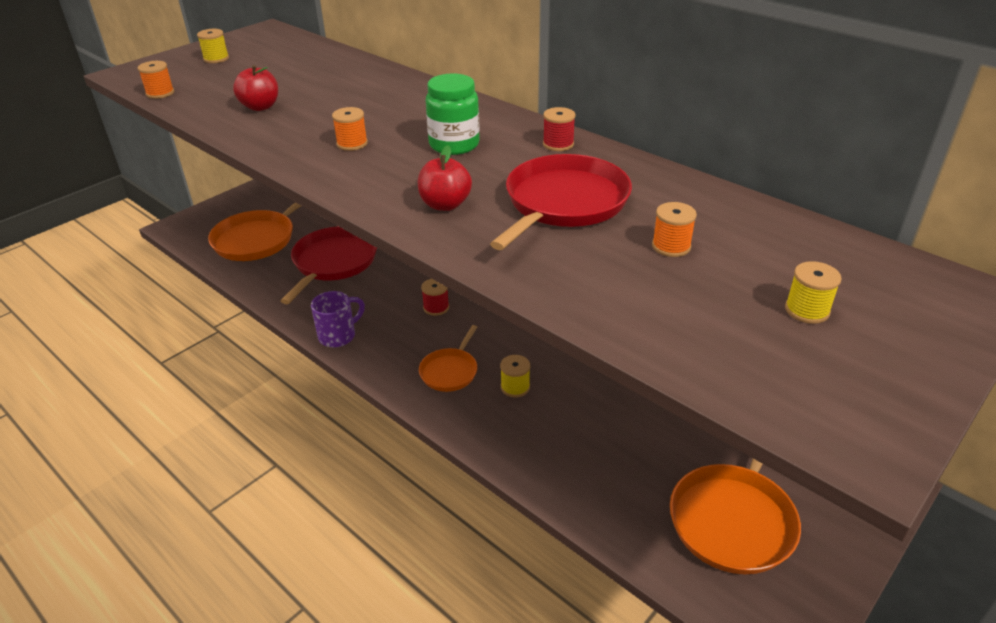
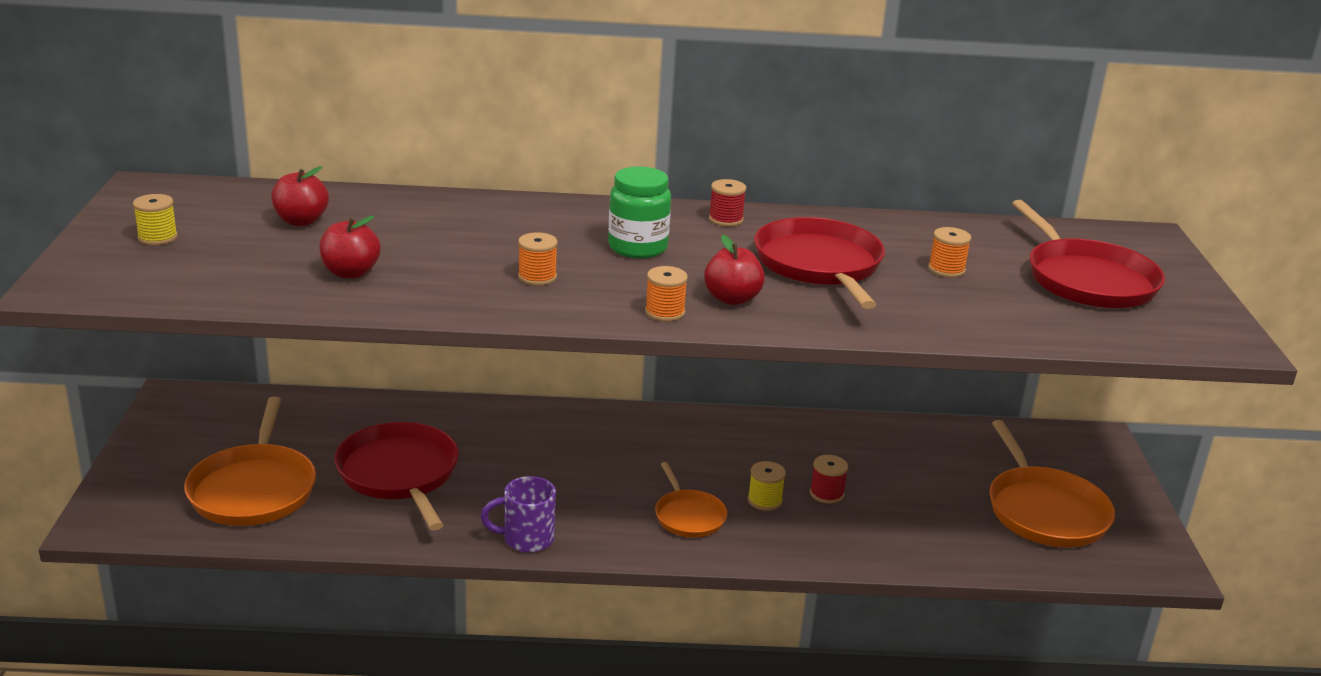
camera: 45 degrees left, 10 degrees down
(160, 93) = (176, 296): orange spool -> orange spool (664, 312)
(298, 69) = (301, 221): none -> red apple
(338, 336) = (526, 539): purple mug -> purple mug turned 105 degrees counterclockwise
(436, 307) = (587, 468): red spool -> red spool (826, 494)
(807, 310) = (1087, 280): yellow spool -> red pan

